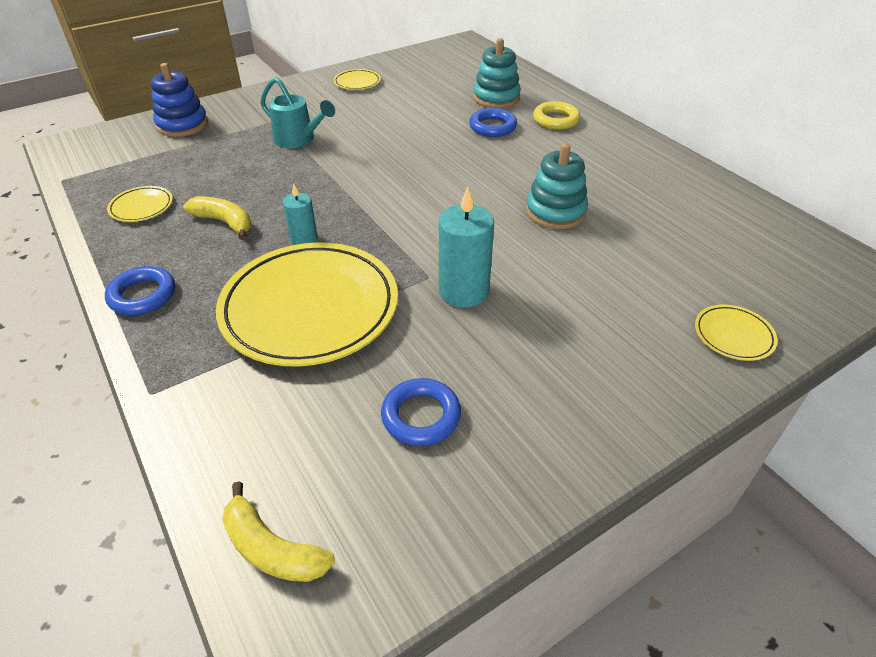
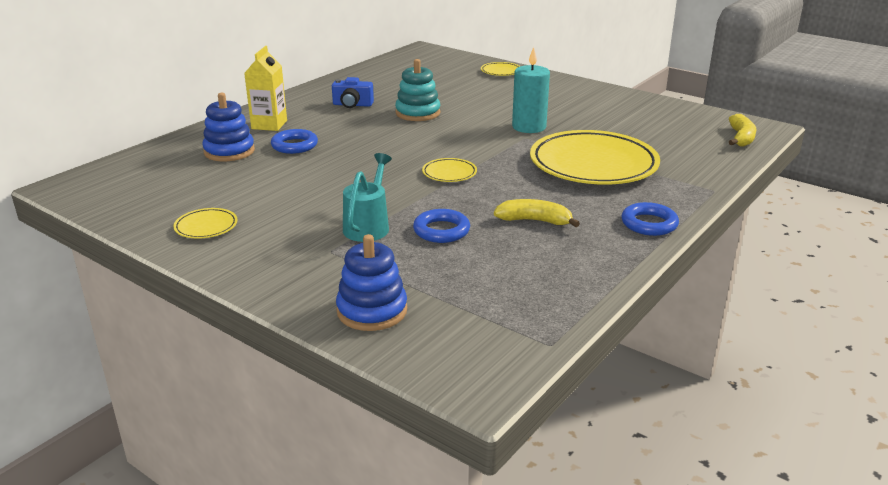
camera: 110 degrees left, 15 degrees down
(141, 207) = (550, 269): yellow plate -> yellow plate (449, 173)
(225, 222) = (534, 221): yellow banana -> yellow banana turned 90 degrees clockwise
(304, 239) = (525, 184): turquoise candle -> none
(421, 416) = (634, 123): blue ring -> blue ring (441, 231)
(496, 98) = (229, 151): turquoise stacking toy -> blue stacking toy
(556, 120) = (269, 125): yellow ring -> yellow carton
(601, 172) = (352, 105): none -> blue camera

